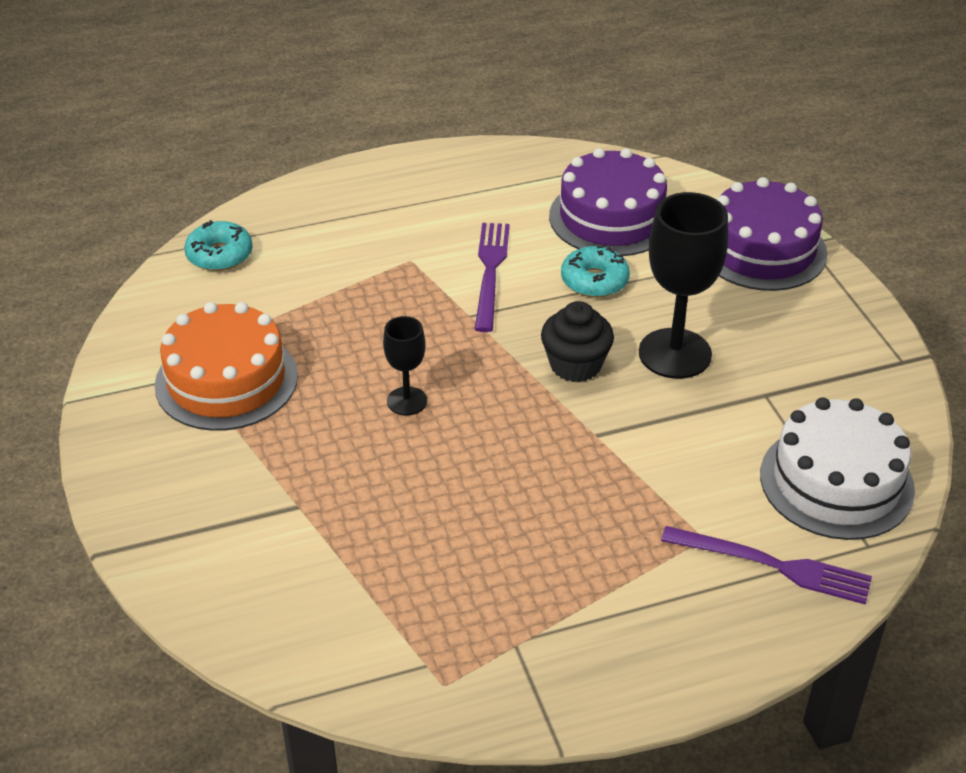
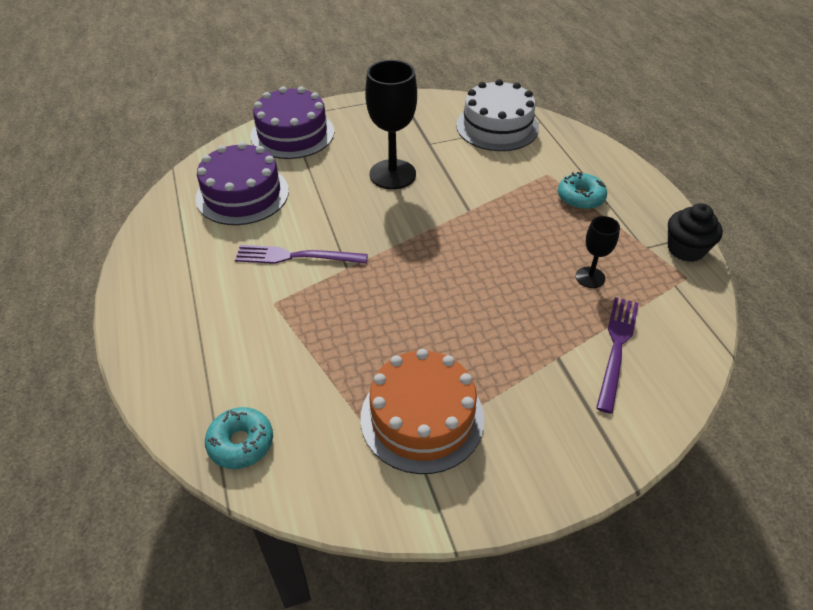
camera: 90 degrees left, 5 degrees up
(407, 401) = (442, 300): black goblet -> black goblet (590, 277)
(575, 365) = (403, 216): black cupcake -> black cupcake (685, 249)
(594, 281) = (314, 205): turquoise donut -> turquoise donut (580, 197)
(773, 565) = (562, 152): purple fork -> purple fork (616, 348)

